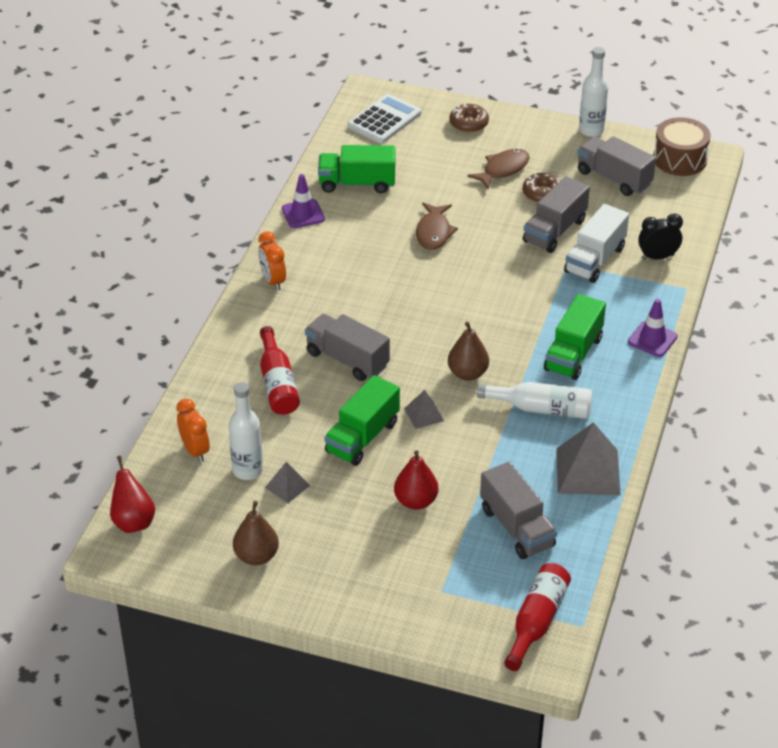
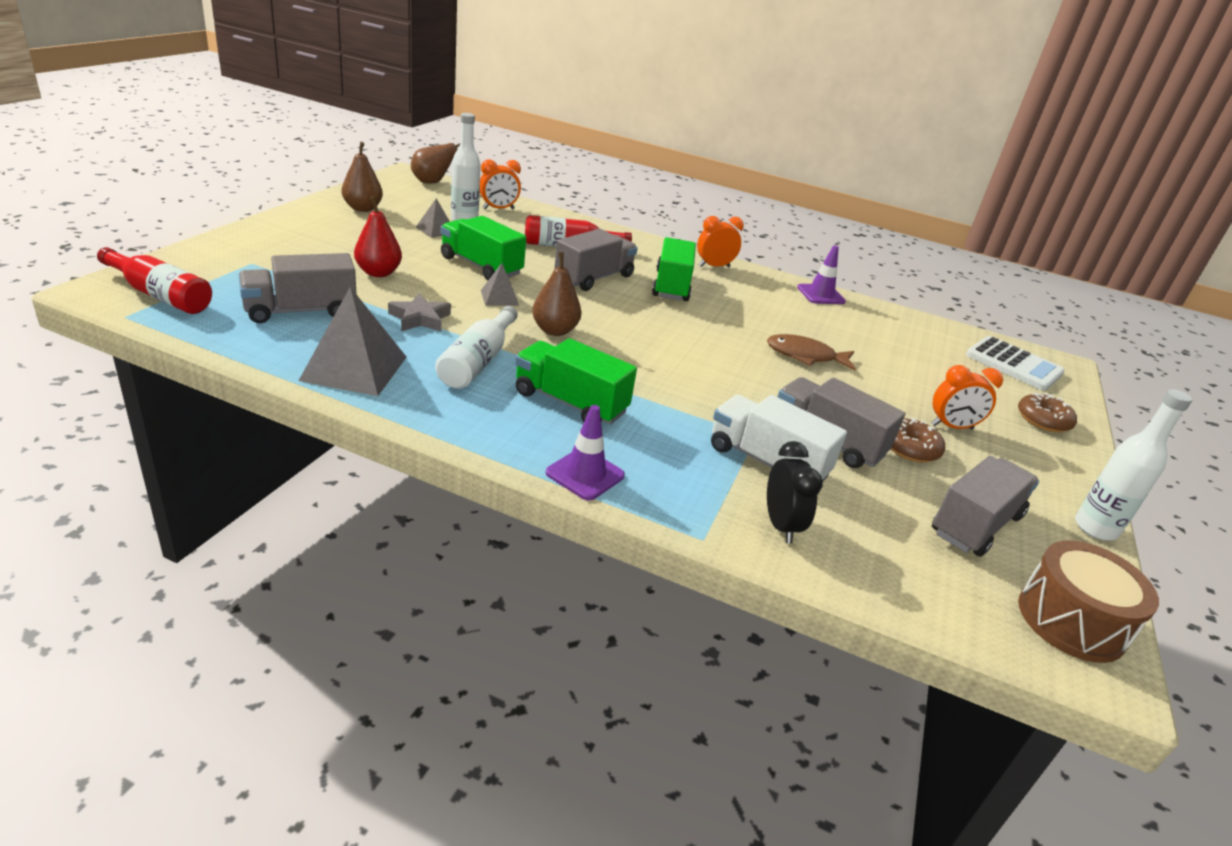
camera: 90 degrees right, 10 degrees down
(133, 521) = (432, 182): red pear -> brown pear
(357, 183) = (882, 329): green truck -> green truck (671, 286)
(490, 454) = (420, 318): none -> grey star
(503, 169) = (952, 427): brown fish -> orange clock

